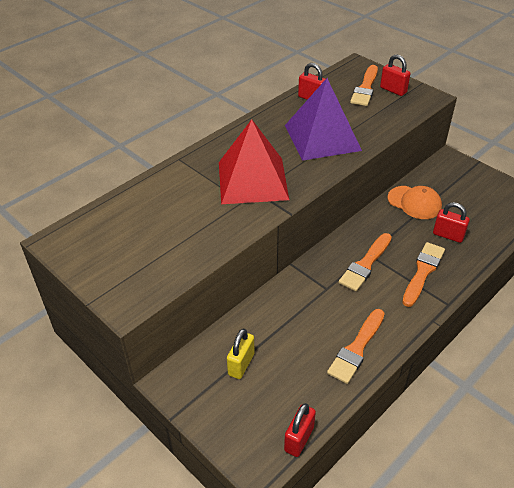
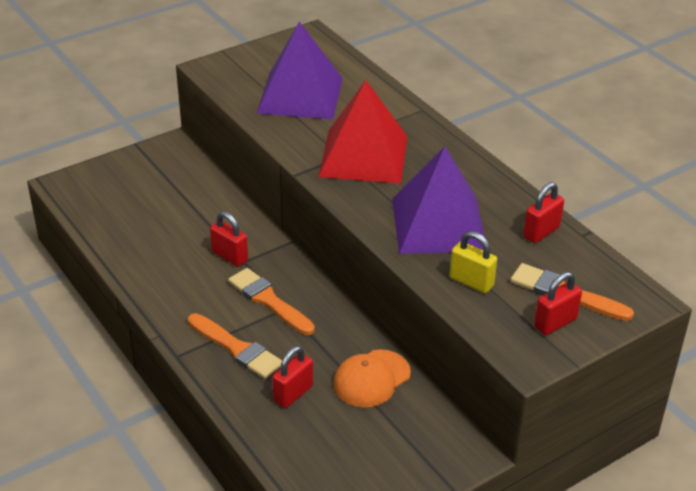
camera: 100 degrees right, 5 degrees down
(169, 230) = (300, 95): none -> purple pyramid
(241, 364) = (170, 187): yellow padlock -> yellow padlock (471, 282)
(299, 439) = (73, 210): red padlock -> red padlock (230, 256)
(356, 349) = (150, 266): orange brush -> none

